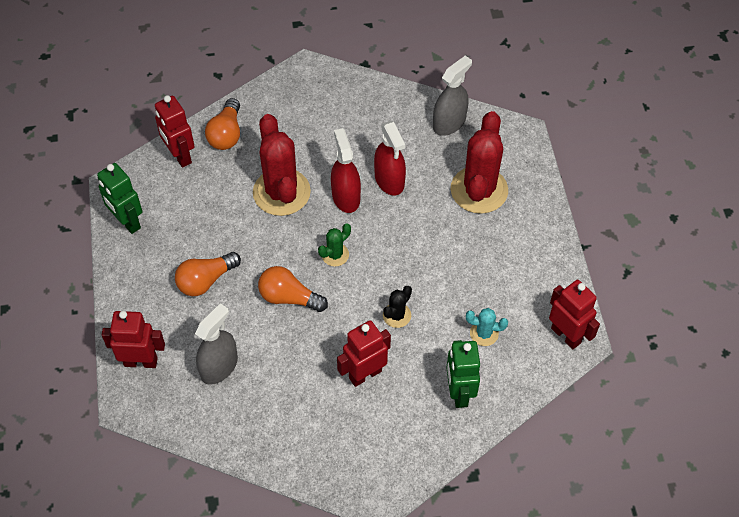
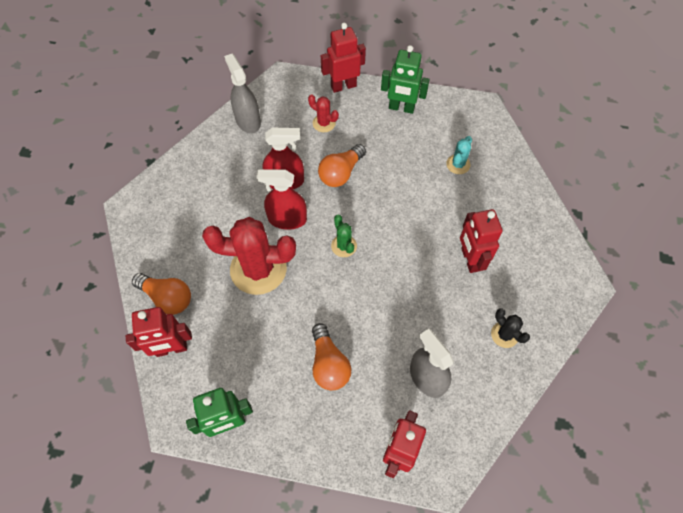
camera: 70 degrees left, 5 degrees up
(289, 297) = (374, 296): orange light bulb -> orange light bulb (341, 173)
(397, 315) = (421, 218): black cactus -> black cactus (504, 335)
(459, 393) = (506, 198): green robot -> green robot (401, 108)
(479, 190) = (324, 123): red cactus -> red cactus, size x0.46
(566, 335) = (476, 114): red robot -> red robot (343, 86)

